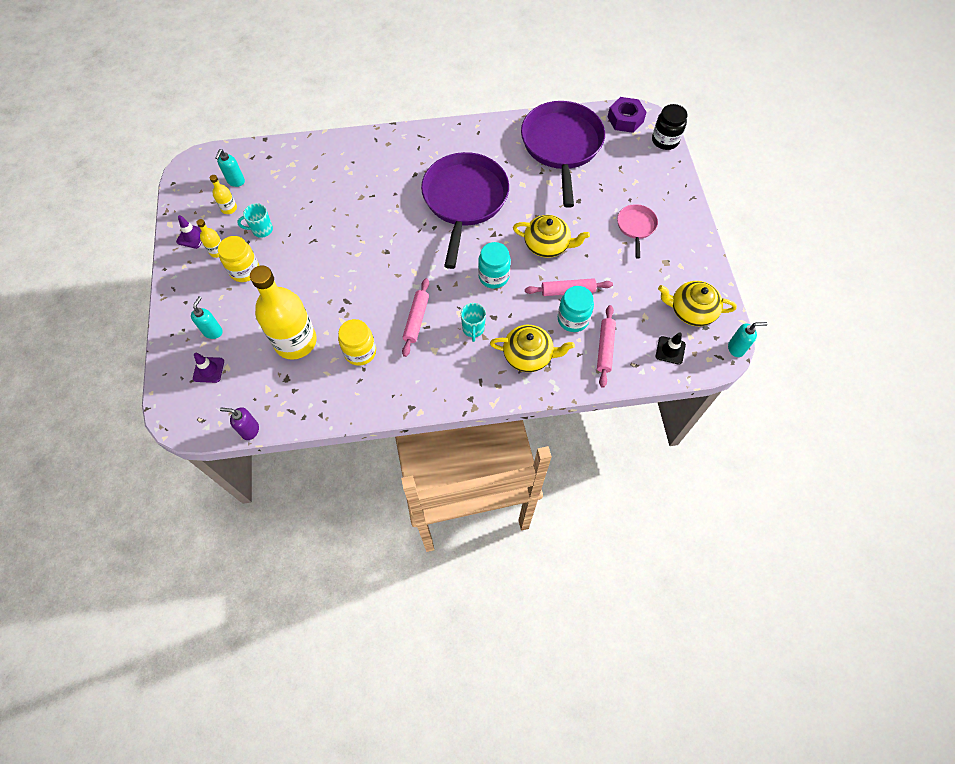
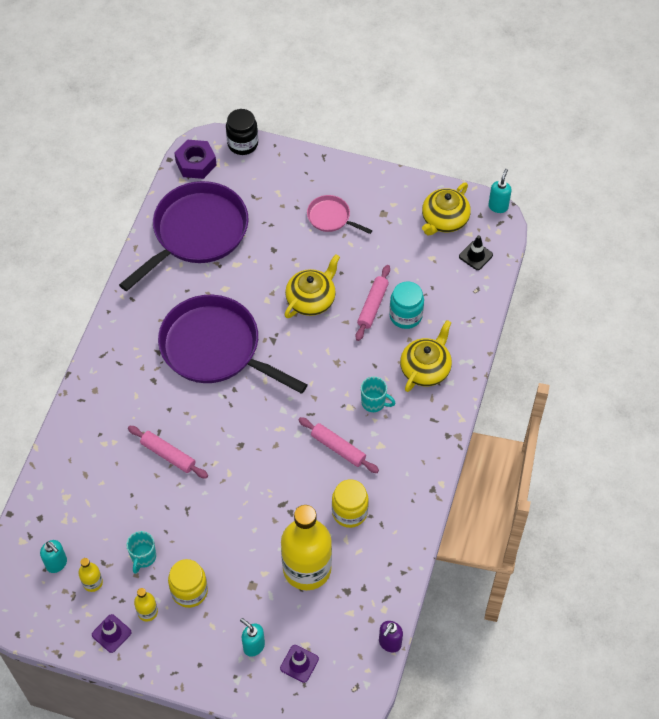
camera: 65 degrees left, 5 degrees down
(493, 276) = (323, 361): turquoise jar -> none
(561, 146) = (196, 233): purple pan -> purple pan turned 105 degrees clockwise
(605, 348) = (449, 304): pink rolling pin -> pink rolling pin (168, 455)

